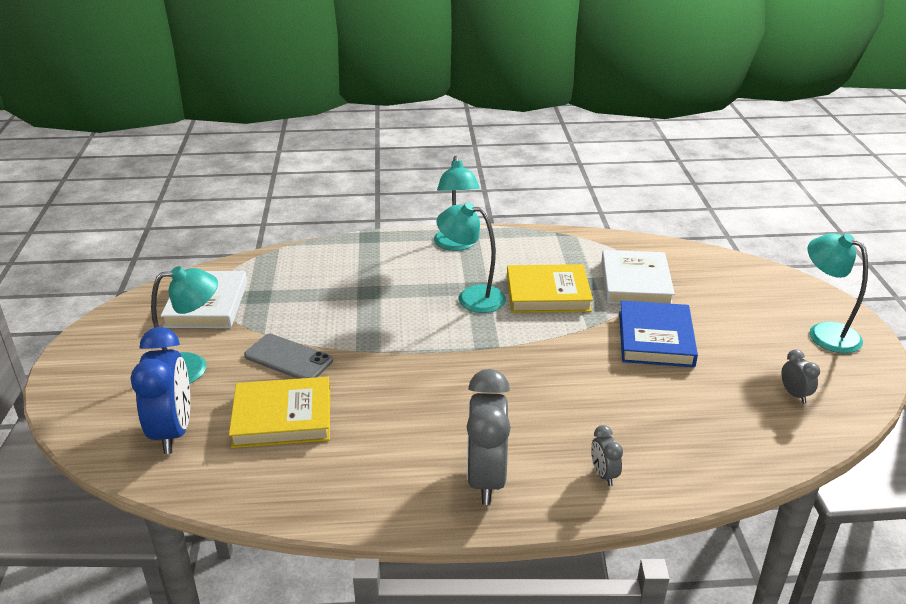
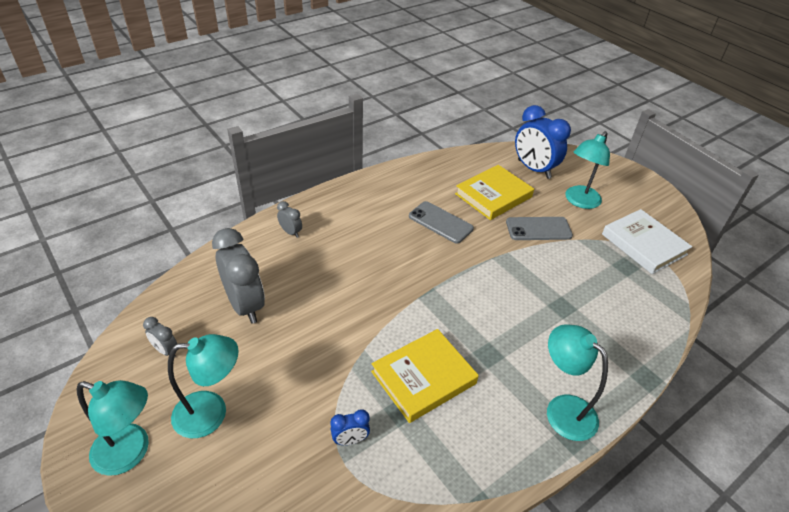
camera: 145 degrees right, 10 degrees up
(393, 410) = (440, 222): none -> grey phone
(471, 297) = (482, 340): turquoise lamp -> turquoise lamp (211, 413)
(486, 479) = (355, 206): grey clock -> grey clock (245, 305)
(635, 283) = (350, 440): white book -> blue clock
(655, 338) = (299, 363): blue book -> none

